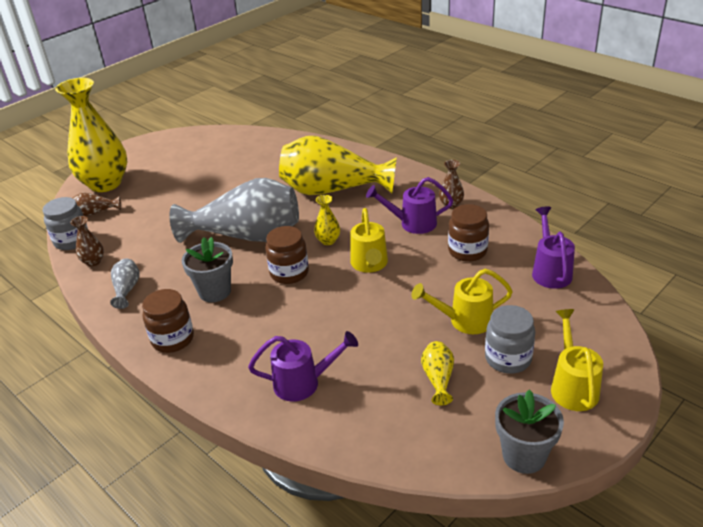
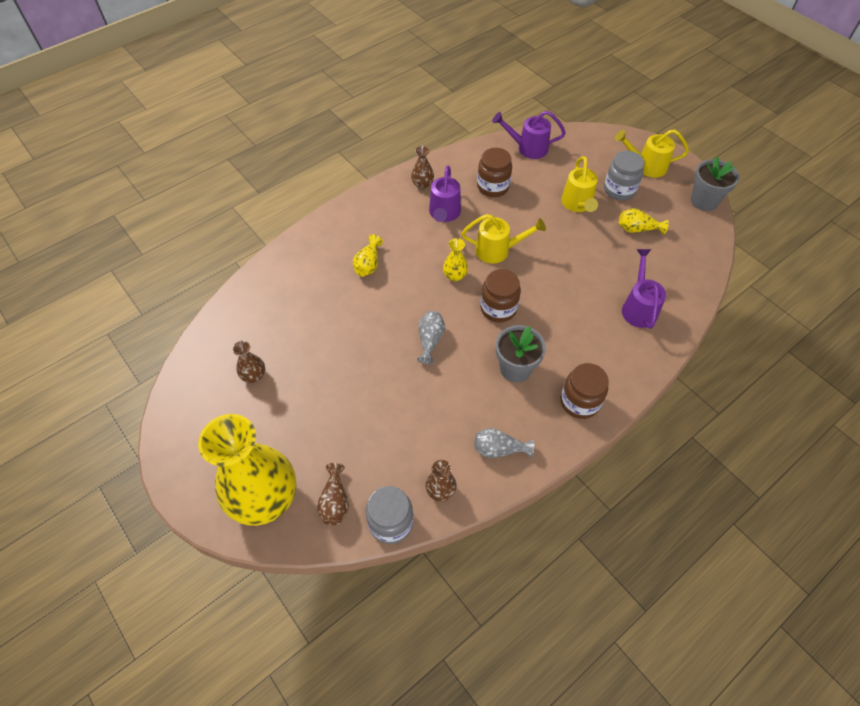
camera: 85 degrees left, 20 degrees up
(210, 159) = (254, 376): none -> brown vase
(247, 236) = (430, 340): grey vase -> grey vase, size x0.41
(332, 190) = (368, 264): yellow vase -> yellow vase, size x0.41

